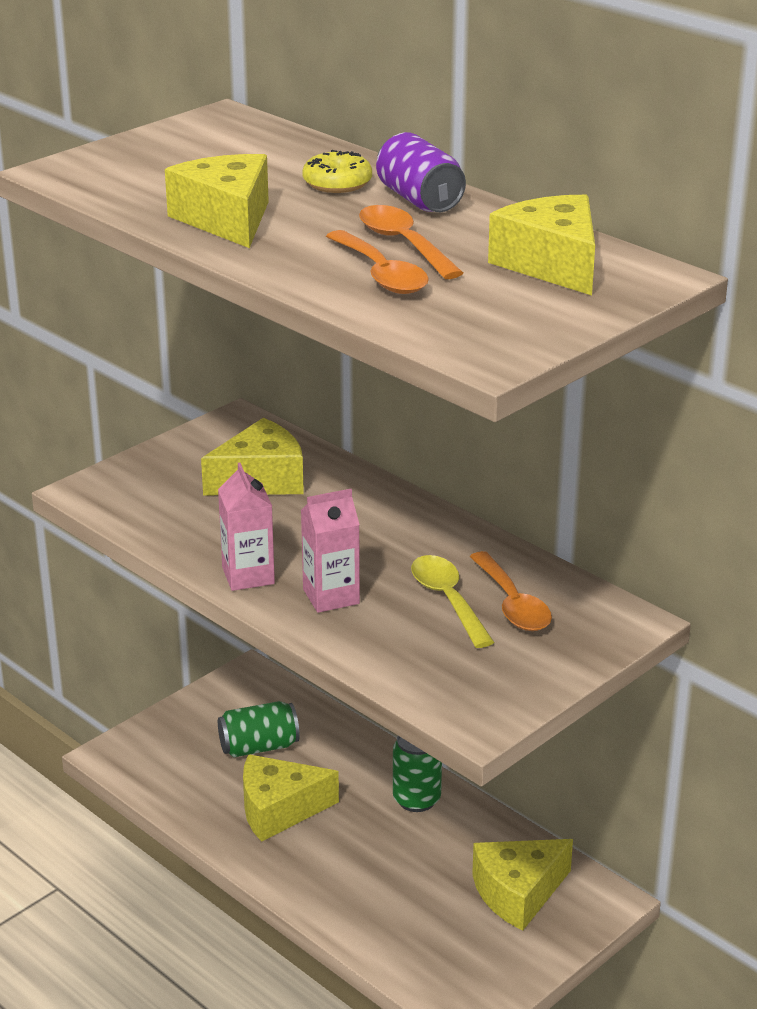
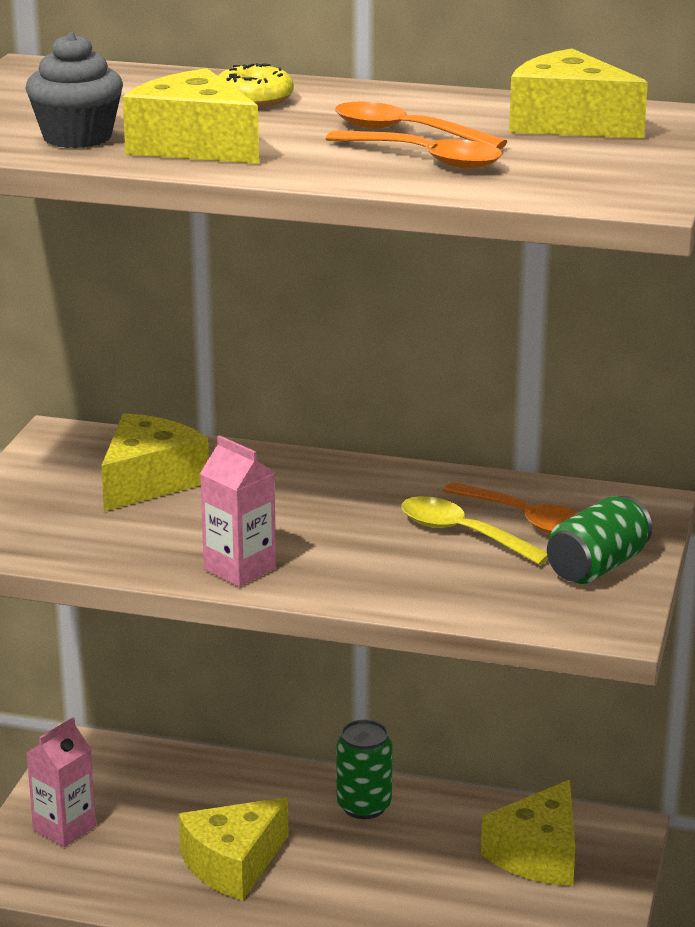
camera: 30 degrees left, 5 degrees down
(156, 192) = (77, 137): none -> grey cupcake
(259, 747) = (156, 812): green can -> green can (597, 567)
(331, 596) = (346, 563): pink carton -> pink carton (64, 828)
(419, 200) = (358, 98): purple can -> none

